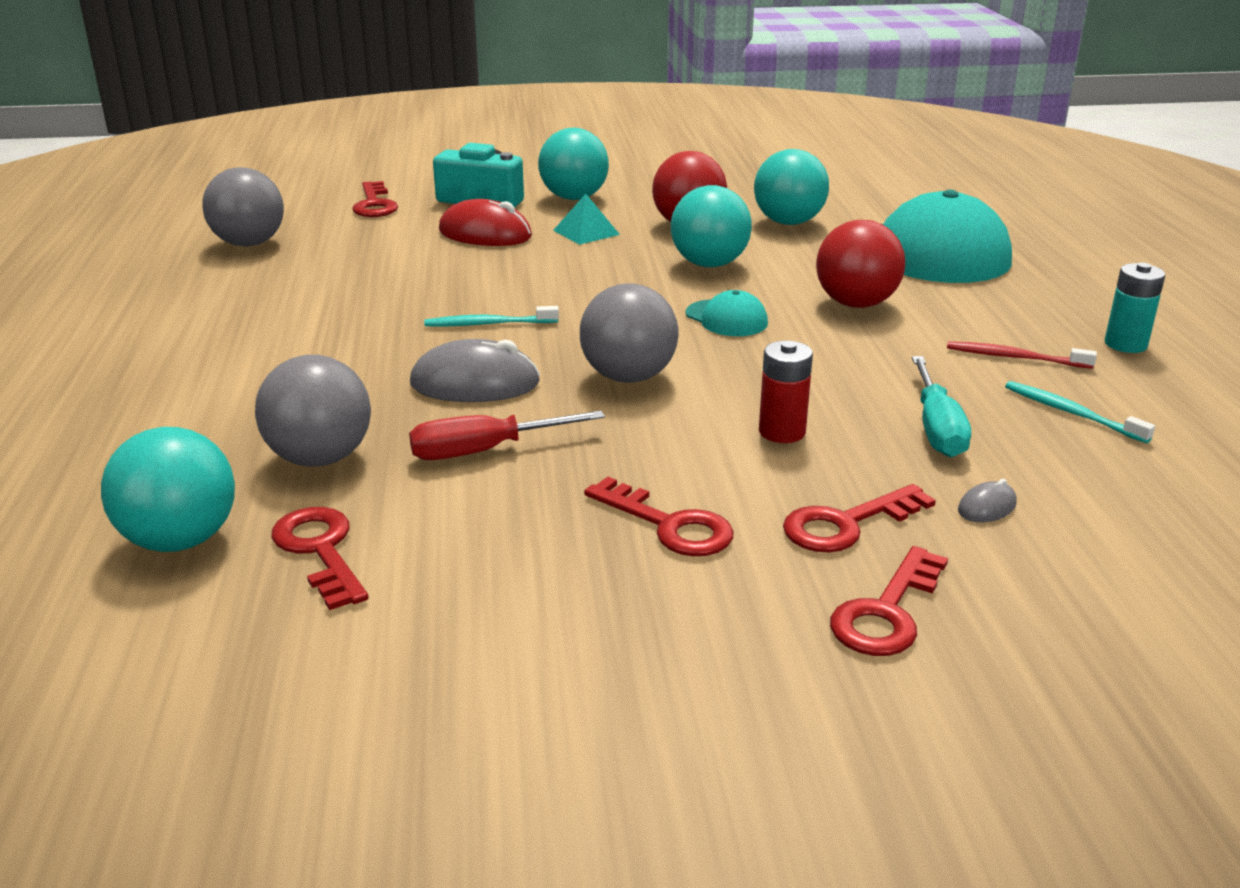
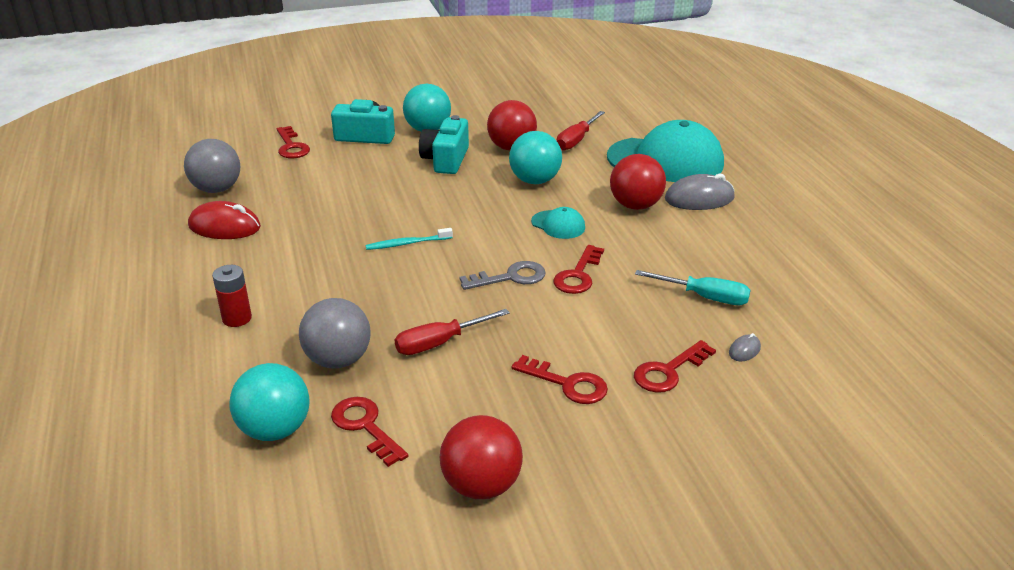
camera: 10 degrees left, 5 degrees up
(472, 656) = (481, 485): none -> red ball
(475, 384) = (415, 292): grey mouse -> grey mouse (699, 198)
(485, 234) = (378, 167): red mouse -> red mouse (224, 227)
(586, 232) = (446, 160): turquoise pyramid -> turquoise camera
(628, 377) = (510, 277): grey ball -> grey key
(782, 432) = (615, 309): red battery -> red battery (237, 318)
(788, 222) = (576, 140): turquoise ball -> red screwdriver
(886, 612) = (704, 427): red key -> red key (578, 275)
(937, 428) = (705, 297): turquoise screwdriver -> turquoise screwdriver turned 60 degrees counterclockwise
(1014, 357) = (739, 239): red toothbrush -> none
(1071, 413) = (779, 277): turquoise toothbrush -> none
(1125, 344) = (802, 222): turquoise battery -> none

